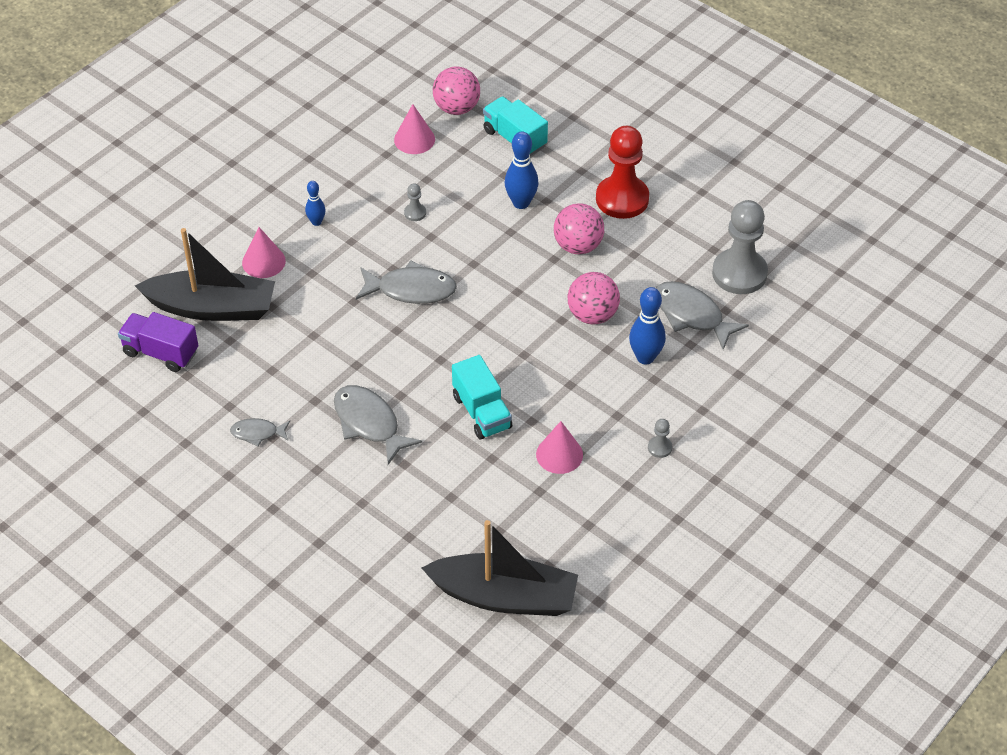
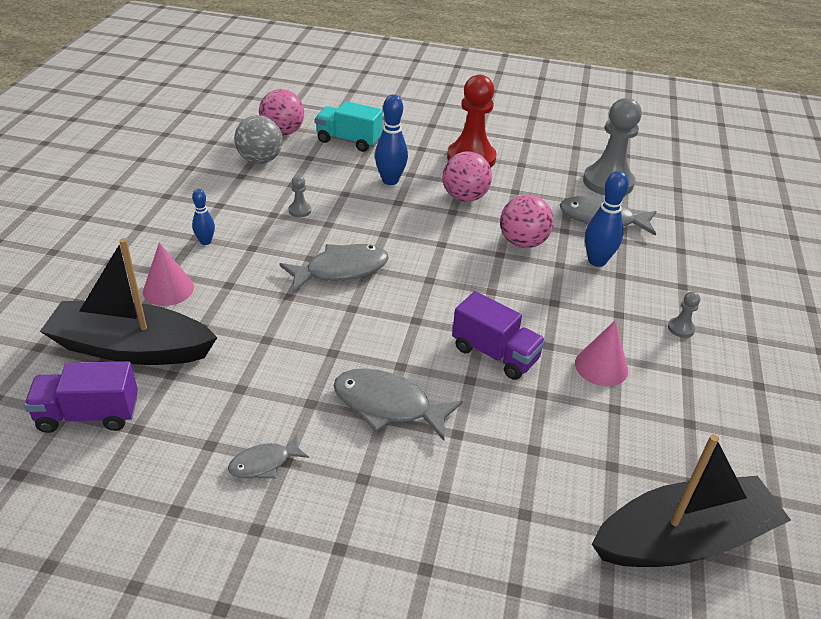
camera: 30 degrees left, 10 degrees down
(212, 307) = (131, 348): black boat -> black boat turned 150 degrees counterclockwise
(414, 139) = (260, 160): pink cone -> grey ball
(482, 412) = (495, 354): turquoise truck -> purple truck

